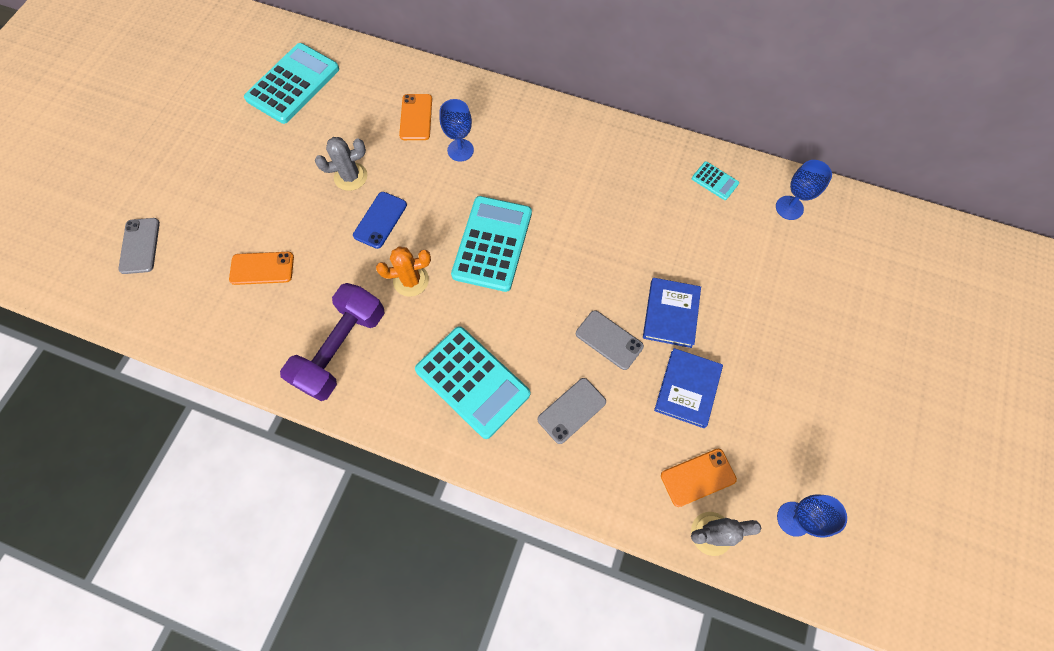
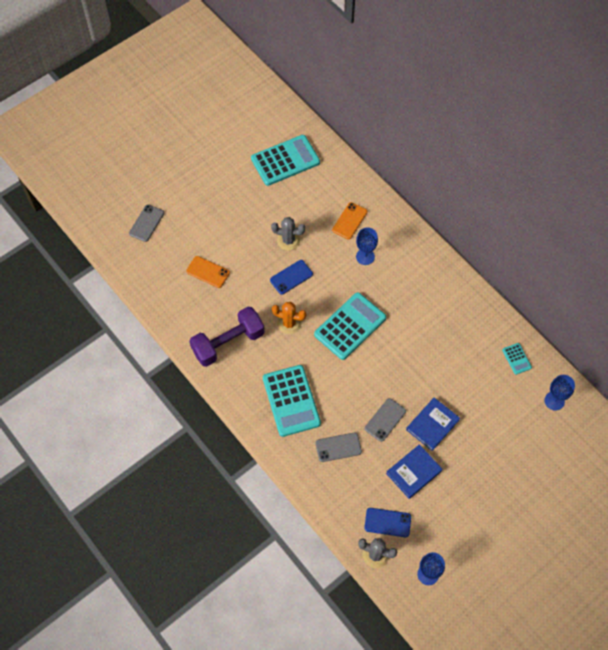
camera: 30 degrees right, 5 degrees down
(609, 340) = (385, 420): grey phone -> grey phone turned 60 degrees clockwise
(698, 477) = (387, 522): orange phone -> blue phone

